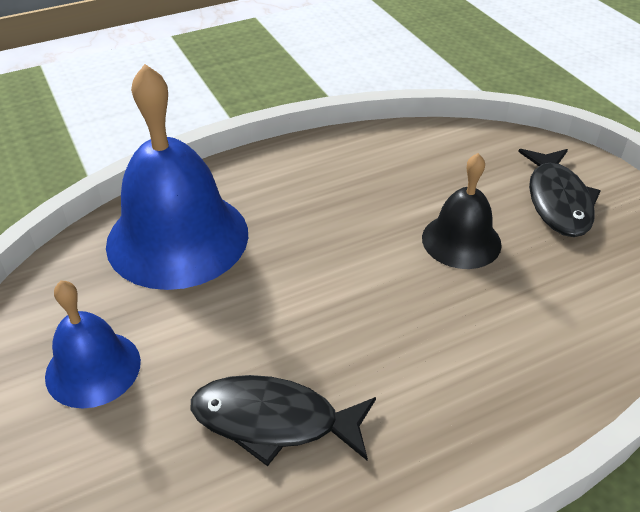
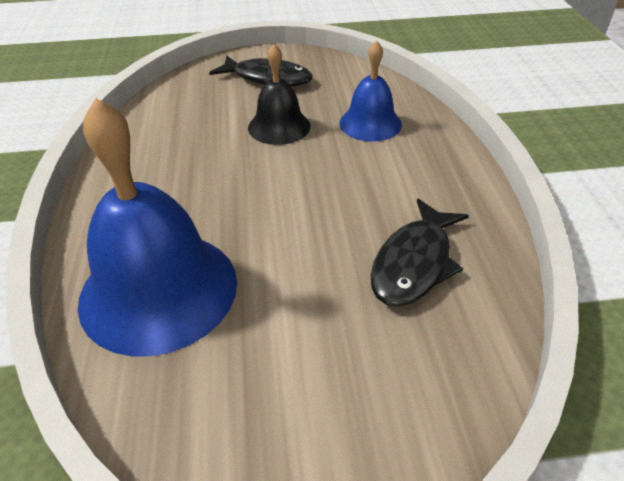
camera: 70 degrees left, 0 degrees up
(93, 368) = (308, 386): blue bell -> blue bell (370, 123)

